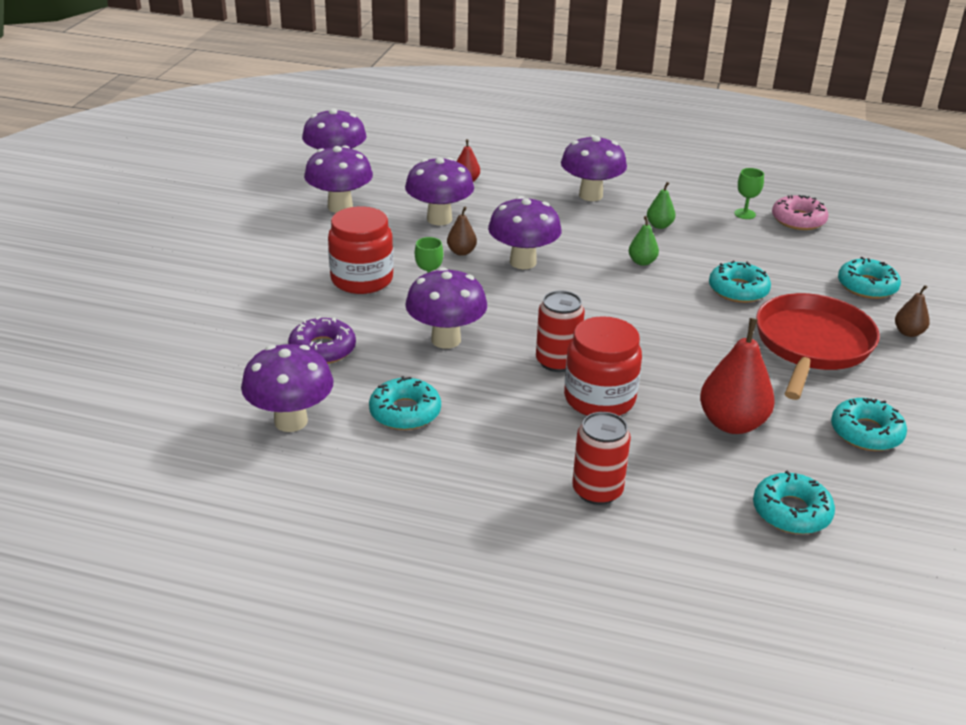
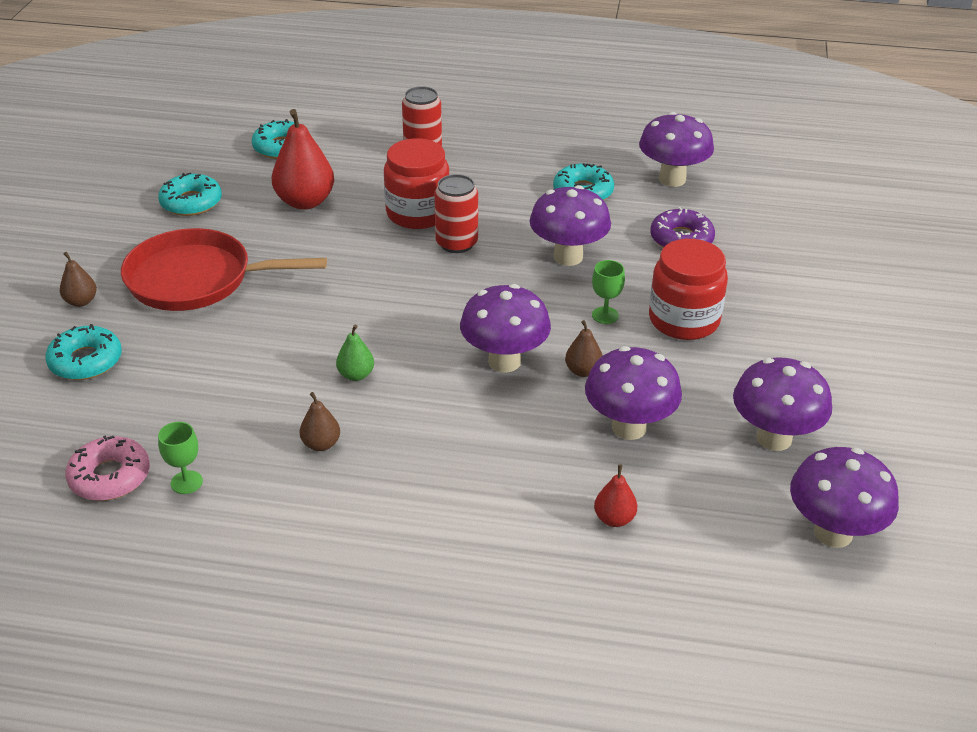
camera: 175 degrees right, 5 degrees up
(590, 195) = (416, 502): purple mushroom -> none
(659, 225) = (321, 444): green pear -> brown pear
(738, 290) = (248, 342): turquoise donut -> none
(812, 345) = (196, 279): red pan -> red pan turned 75 degrees clockwise

